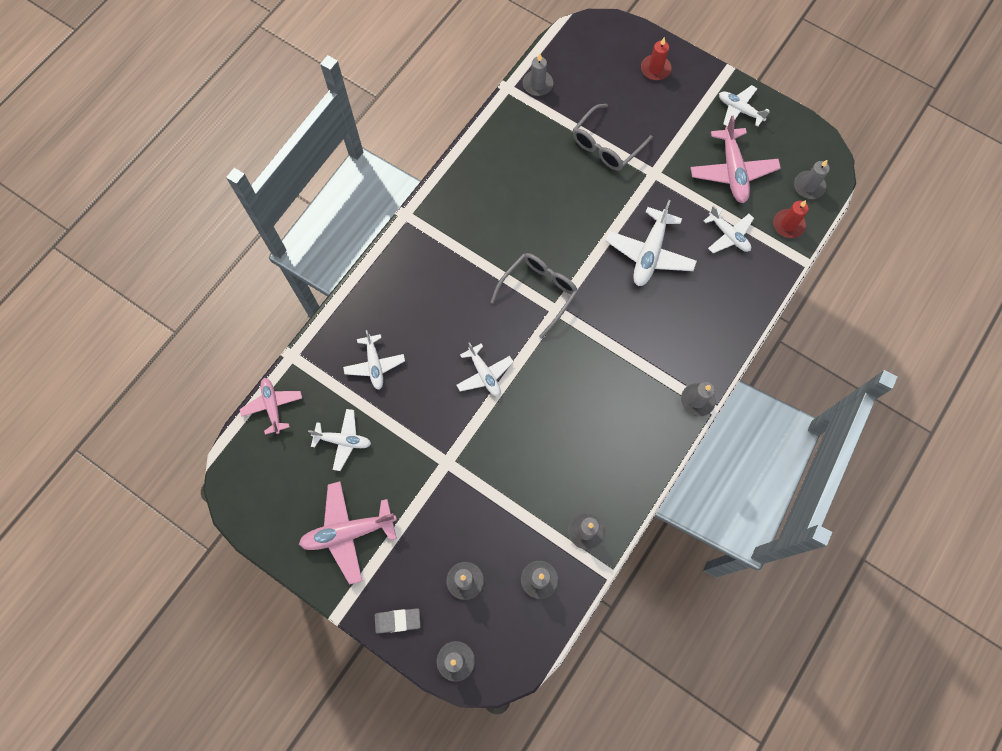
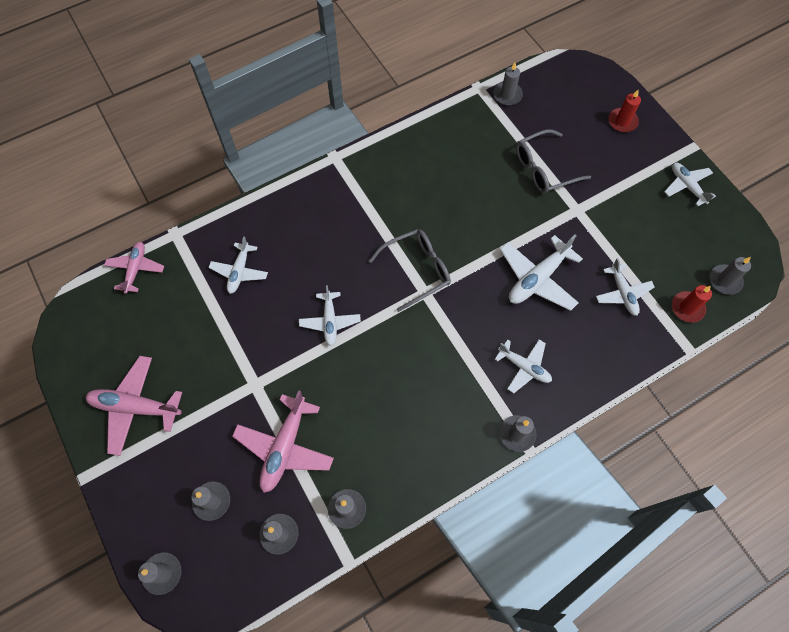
camera: 25 degrees right, 5 degrees down
(343, 441) = (177, 324): white plane -> white plane (524, 367)
(398, 620) = (133, 508): grey eraser -> none
(732, 171) = (654, 237): pink plane -> pink plane (285, 447)

